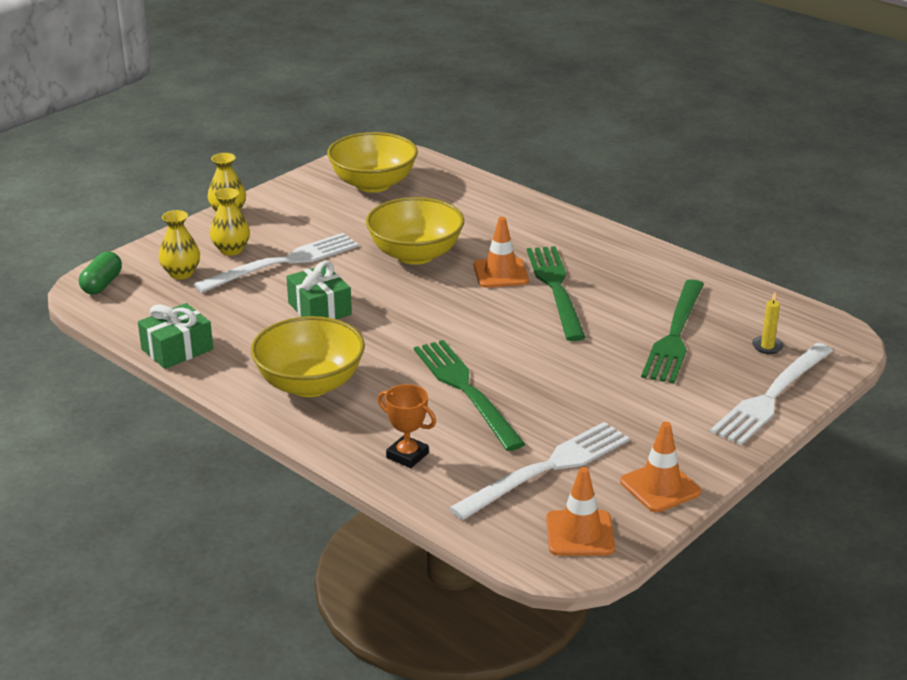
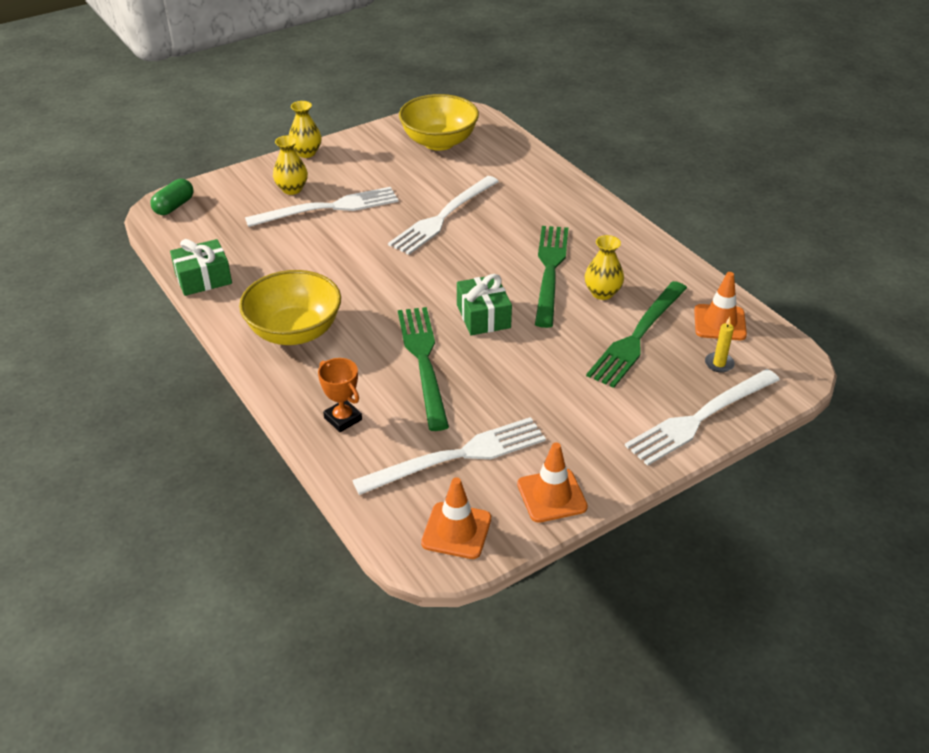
camera: 15 degrees right, 10 degrees up
(181, 273) = (241, 206): yellow vase -> yellow vase (602, 293)
(319, 309) = (337, 258): green gift -> green gift (483, 316)
(415, 255) = (443, 217): yellow bowl -> white fork
(501, 273) = (508, 247): orange traffic cone -> orange traffic cone (719, 323)

